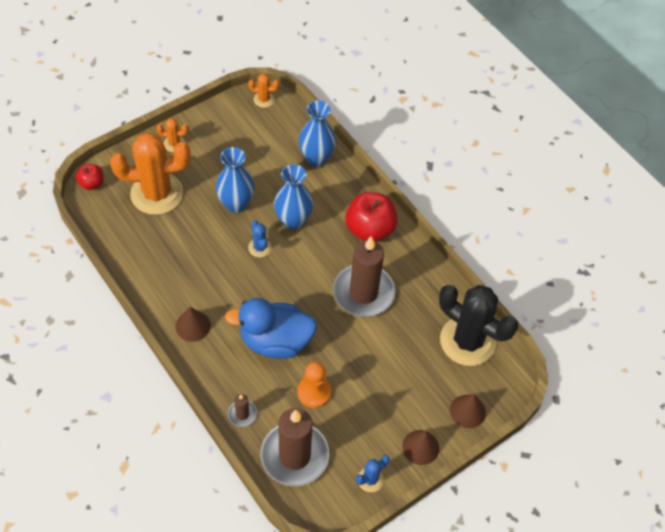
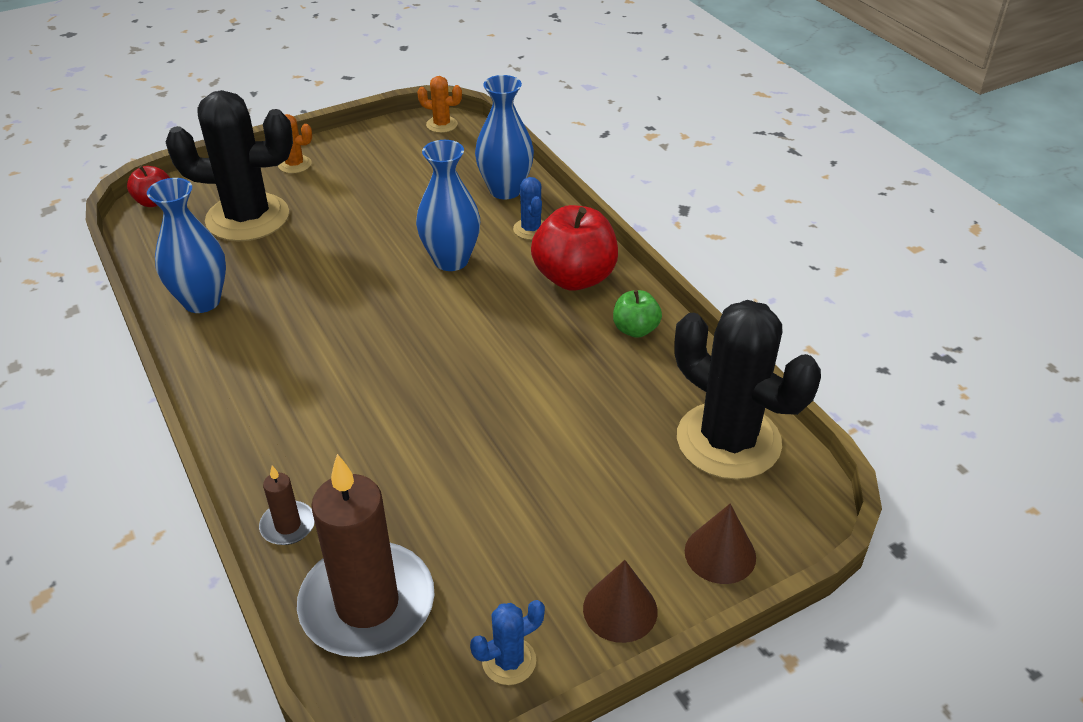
camera: 10 degrees right, 15 degrees down
(157, 194) = (247, 218): orange cactus -> black cactus
(193, 326) = (244, 386): brown cone -> none
(236, 204) = (366, 236): blue vase -> blue vase (202, 301)
(259, 248) = (388, 290): blue cactus -> blue cactus (531, 229)
(275, 341) = (379, 418): blue duck -> none
(314, 392) = (430, 500): orange pawn -> none
(363, 292) = (549, 359): brown candle -> none
(410, 267) = (635, 329): none -> green apple

